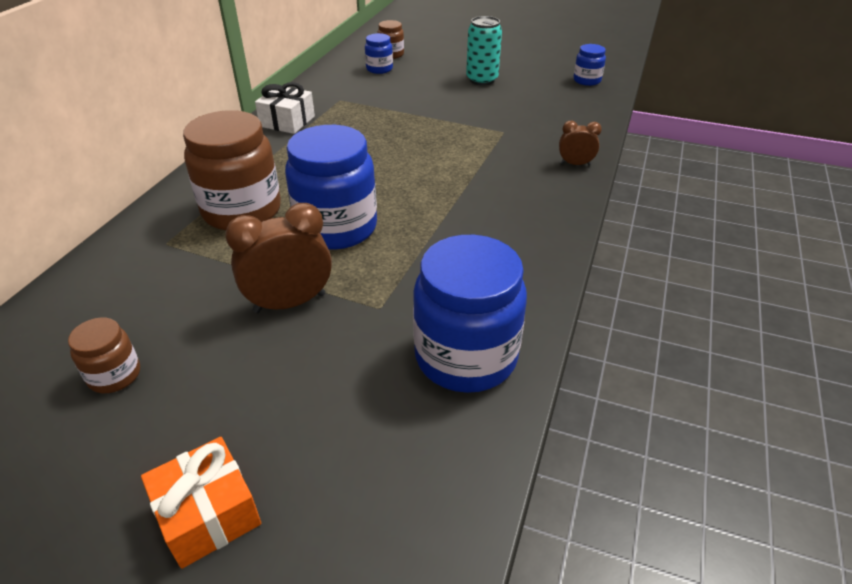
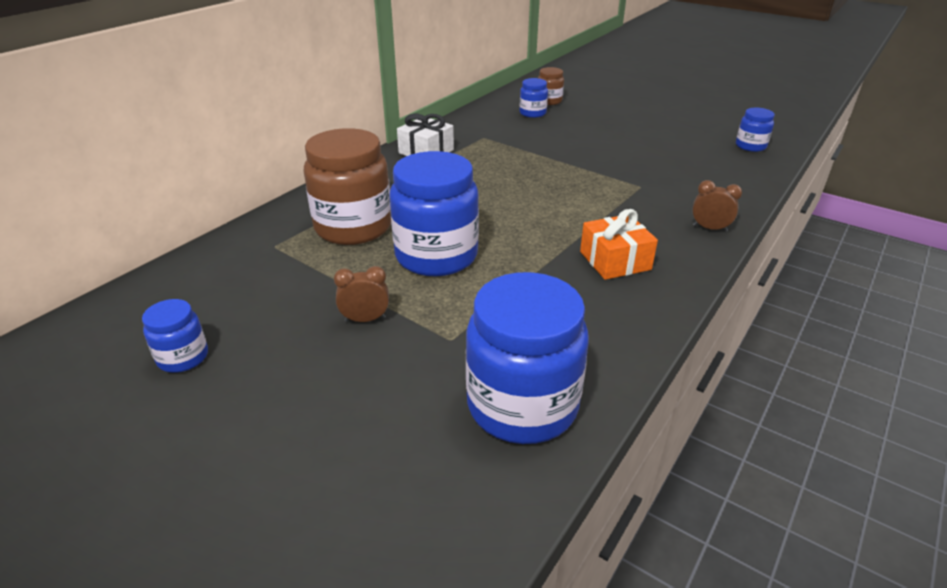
camera: 15 degrees right, 5 degrees down
(114, 375) = (183, 357): brown jar -> blue jar
(208, 514) = (213, 506): orange gift -> orange gift (615, 260)
(290, 303) = (365, 319): brown clock -> brown clock, size x0.55
(482, 80) = (634, 134): turquoise can -> none

